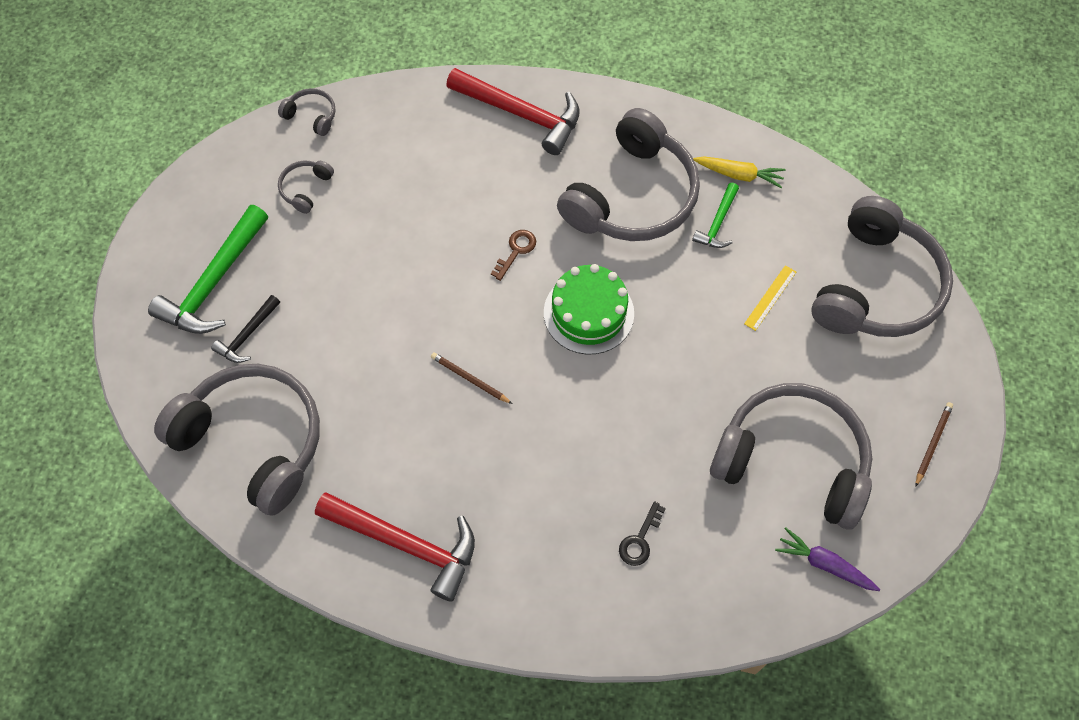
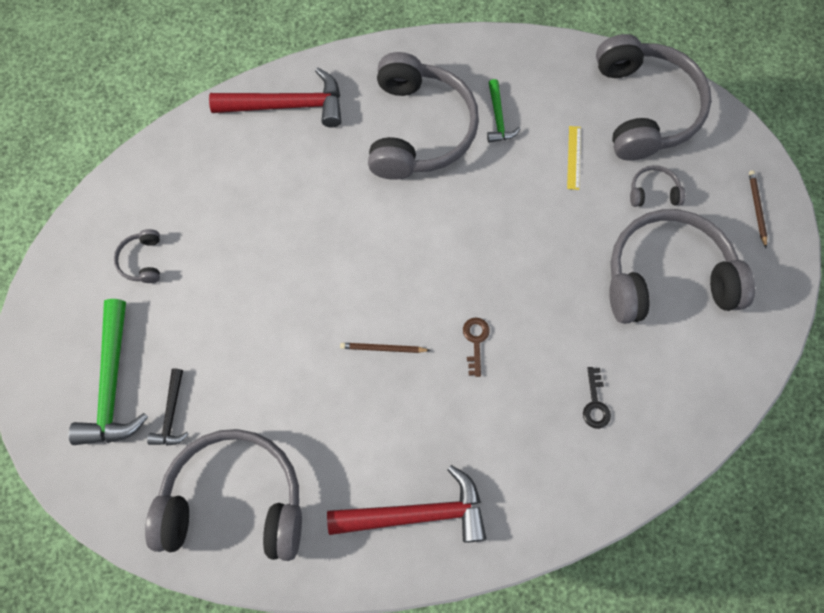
camera: 30 degrees left, 5 degrees up
(312, 116) = (107, 194): grey headphones -> grey headphones (653, 192)
(516, 251) = (354, 222): brown key -> brown key (475, 341)
(588, 313) = (444, 243): green cake -> none
(739, 175) = (491, 71): yellow carrot -> none
(824, 564) = (738, 344): purple carrot -> none

